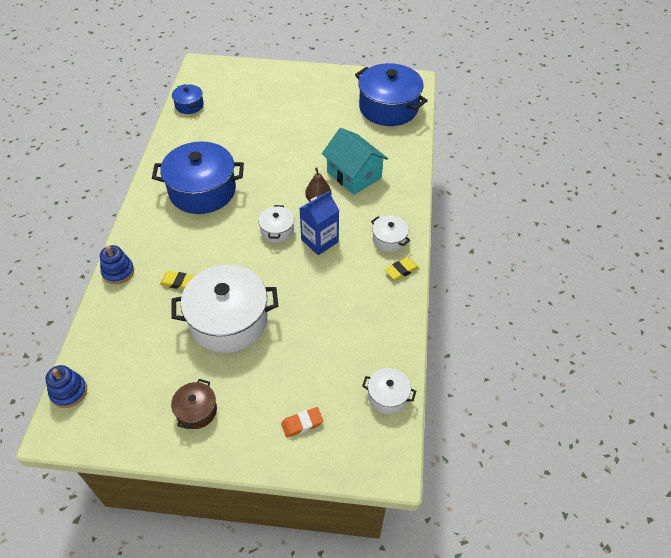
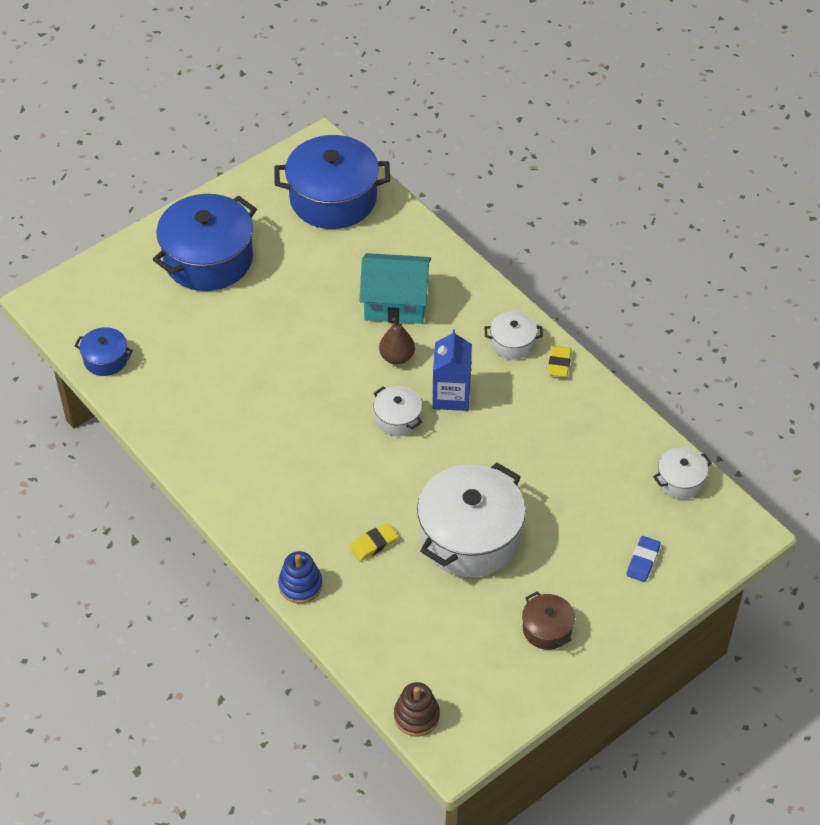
camera: 45 degrees left, 0 degrees up
(69, 392) = (416, 716): blue stacking toy -> brown stacking toy
(202, 190) = (265, 440): blue pot -> blue pot (208, 259)
(302, 423) = (643, 561): orange eraser -> blue eraser

